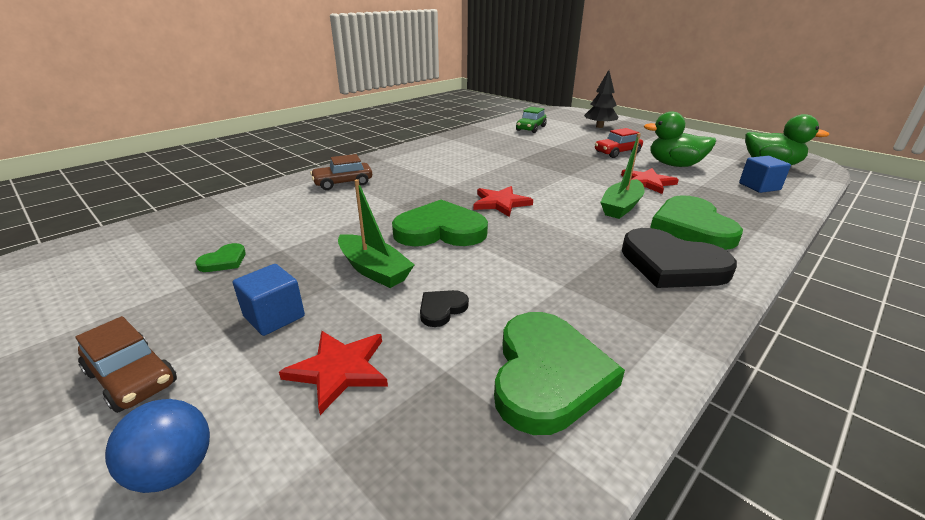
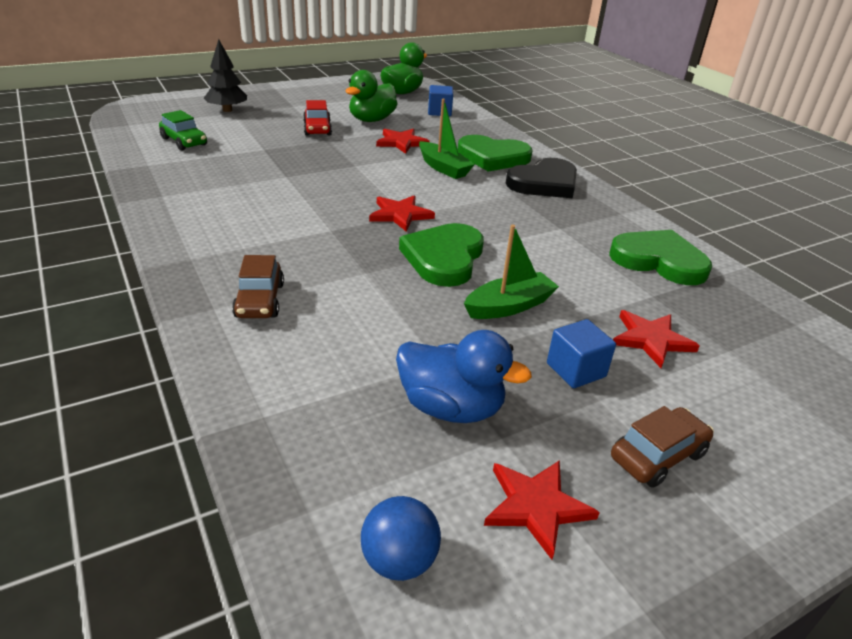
camera: 75 degrees left, 5 degrees up
(99, 309) = (536, 506): none -> red star
(174, 470) = (750, 418): blue ball -> blue ball (399, 560)
(224, 261) = (451, 407): green heart -> blue duck
(441, 309) = (581, 283): black heart -> none

